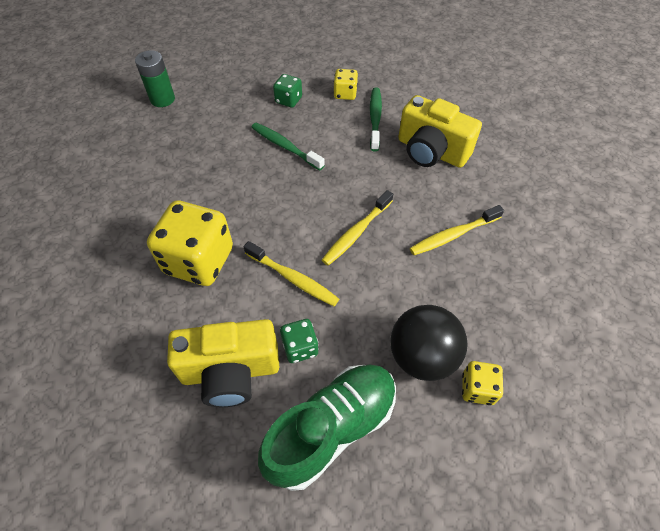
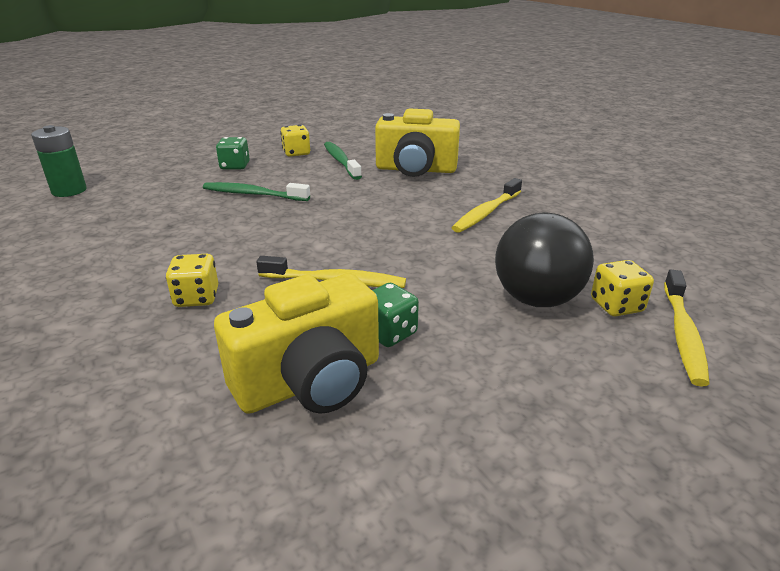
camera: 25 degrees left, 25 degrees down
(199, 261) = (196, 298): yellow dice -> yellow dice, size x0.49
(332, 429) = (489, 390): green shoe -> none
(356, 233) = (383, 233): yellow toothbrush -> yellow toothbrush (683, 334)

